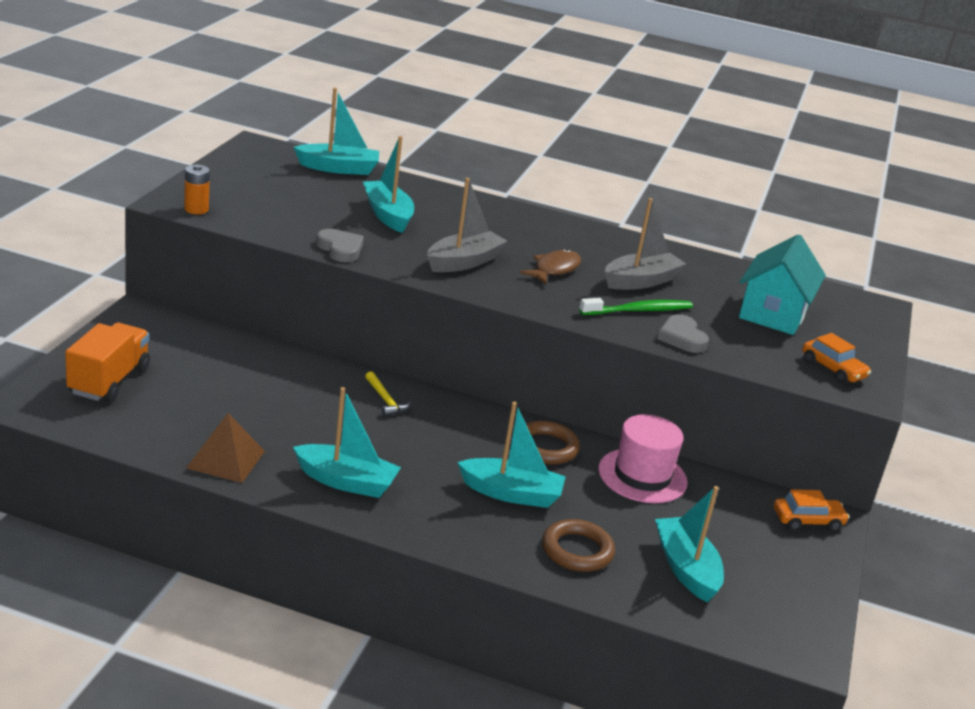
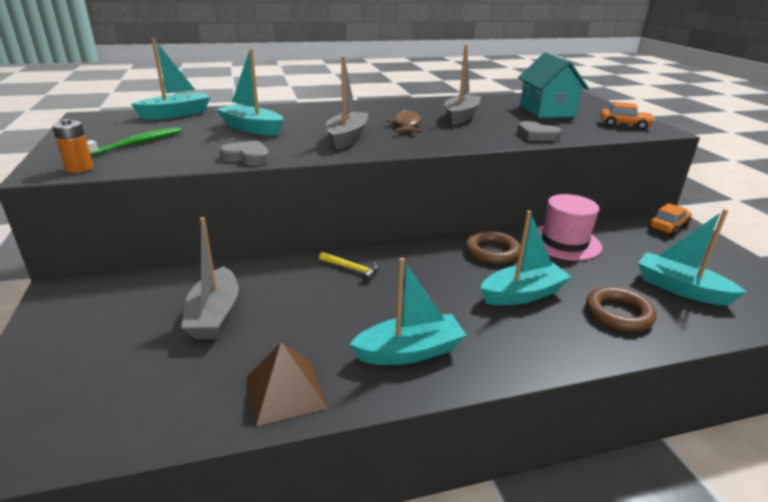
camera: 30 degrees left, 0 degrees up
(109, 381) = (81, 373): orange truck -> none
(231, 384) = (214, 315): none -> grey boat
(638, 310) = (489, 130): green toothbrush -> green toothbrush (135, 144)

